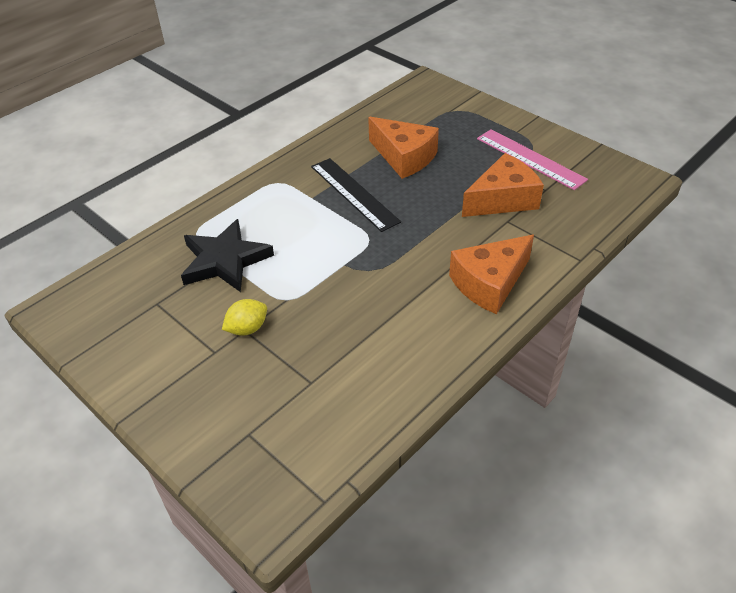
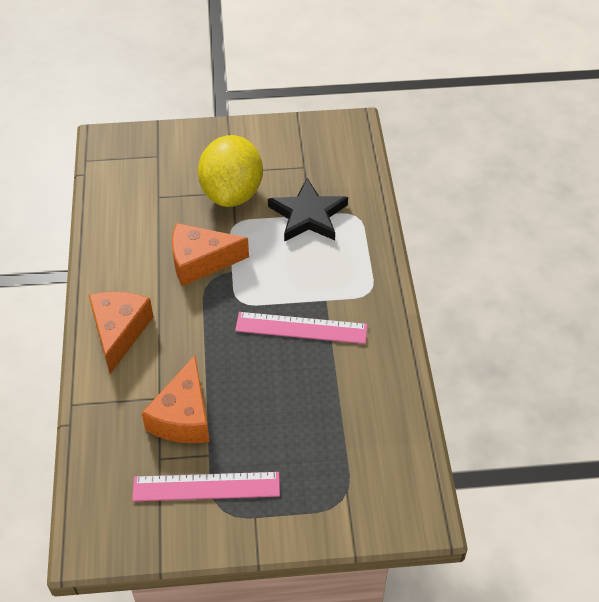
camera: 130 degrees right, 5 degrees up
(247, 328) = (232, 193): yellow lemon -> yellow lemon, size x2.35
(354, 193) = (301, 328): black ruler -> pink ruler
(404, 157) = (312, 396): orange cheese -> orange cheese (200, 262)

